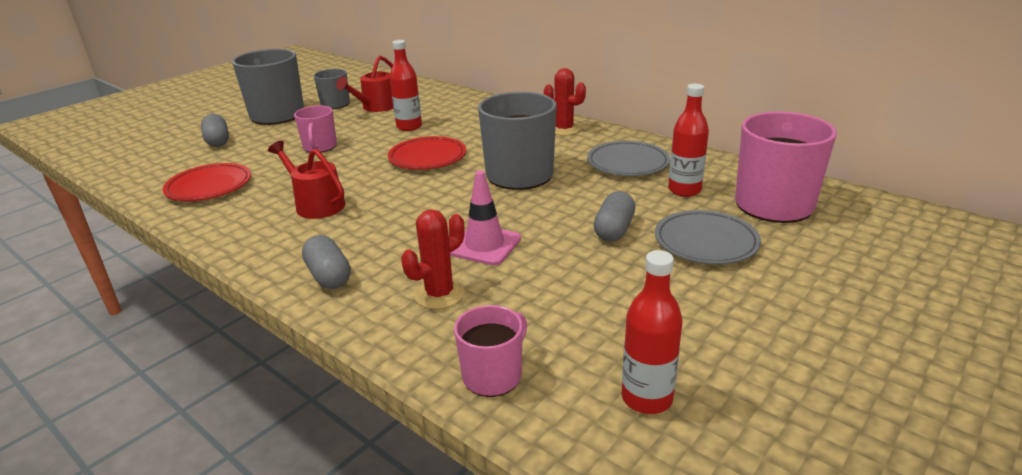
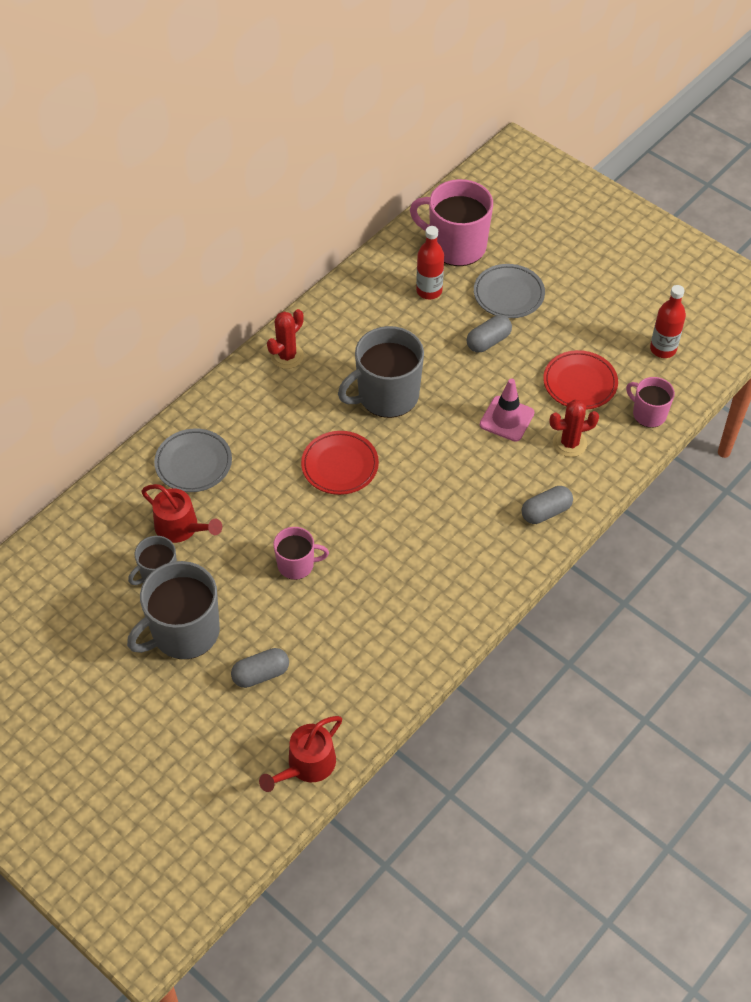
camera: 90 degrees left, 25 degrees up
(209, 187) = (384, 643): red plate -> red plate (580, 383)
(316, 204) = (430, 542): red watering can -> red watering can (307, 765)
(409, 127) = (253, 488): red bottle -> none
(439, 294) = (569, 443): red cactus -> red cactus turned 60 degrees counterclockwise
(614, 230) = (488, 341): grey capsule -> grey capsule turned 60 degrees counterclockwise
(627, 163) = (374, 318): grey plate -> grey plate (193, 463)

